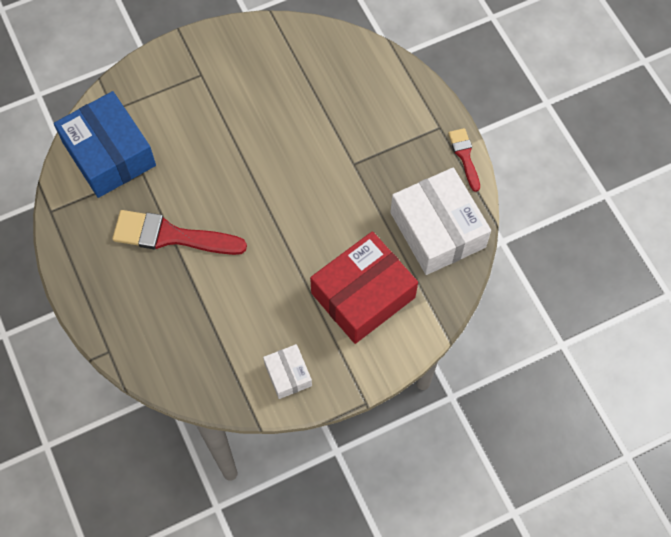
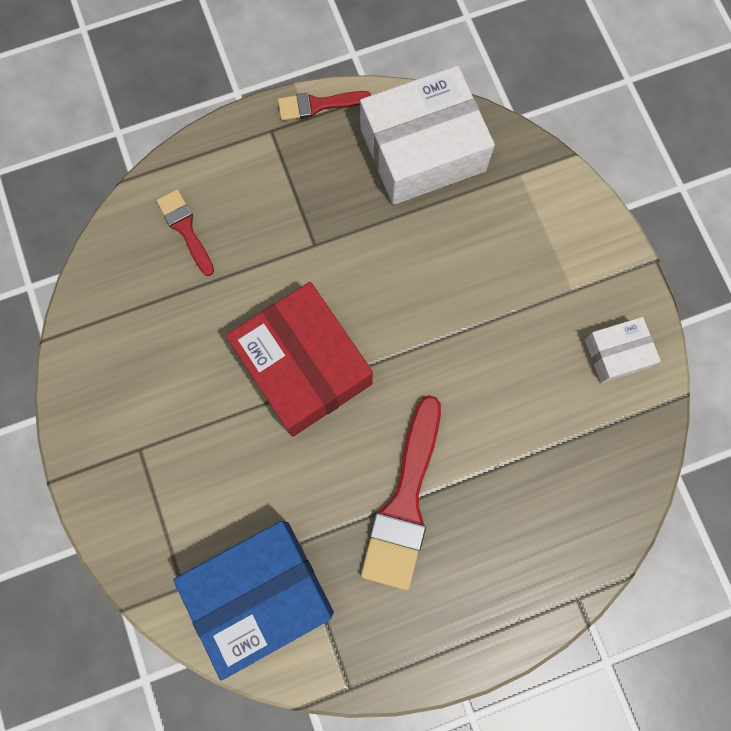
camera: 85 degrees left, 10 degrees up
(357, 82) = (185, 229): none -> red brush
(363, 295) = (509, 250): red box -> red box (303, 367)

